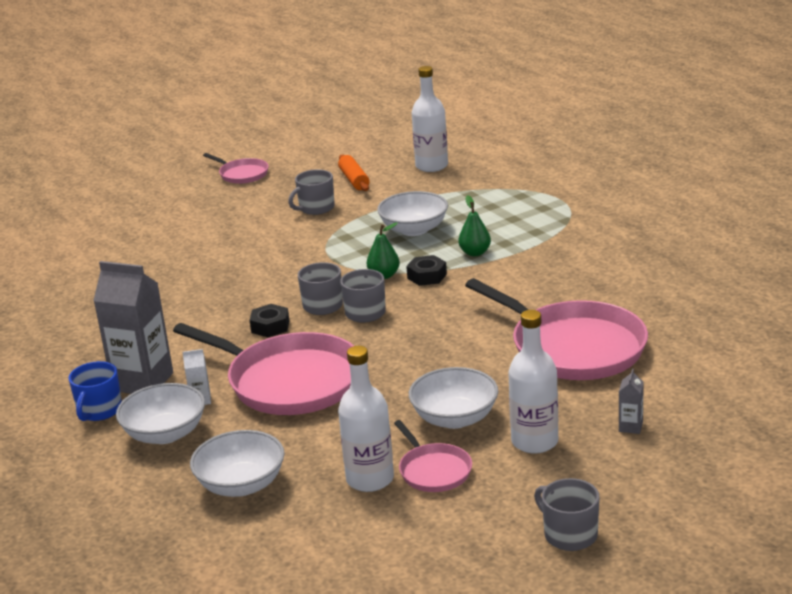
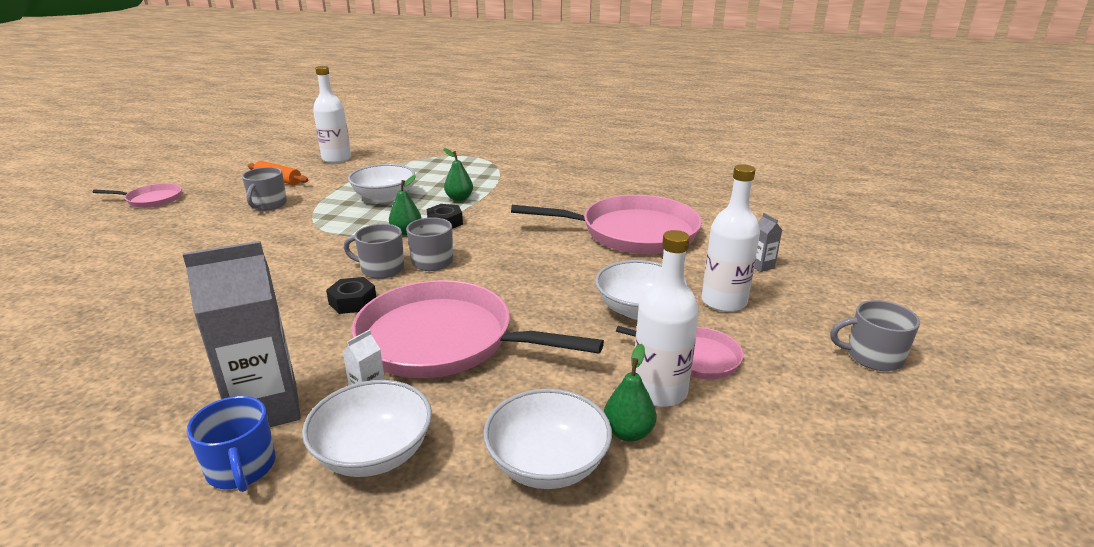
camera: 45 degrees left, 0 degrees up
(289, 381) = (444, 340): pink pan -> pink pan turned 150 degrees counterclockwise
(310, 492) = (628, 432): none -> green pear

